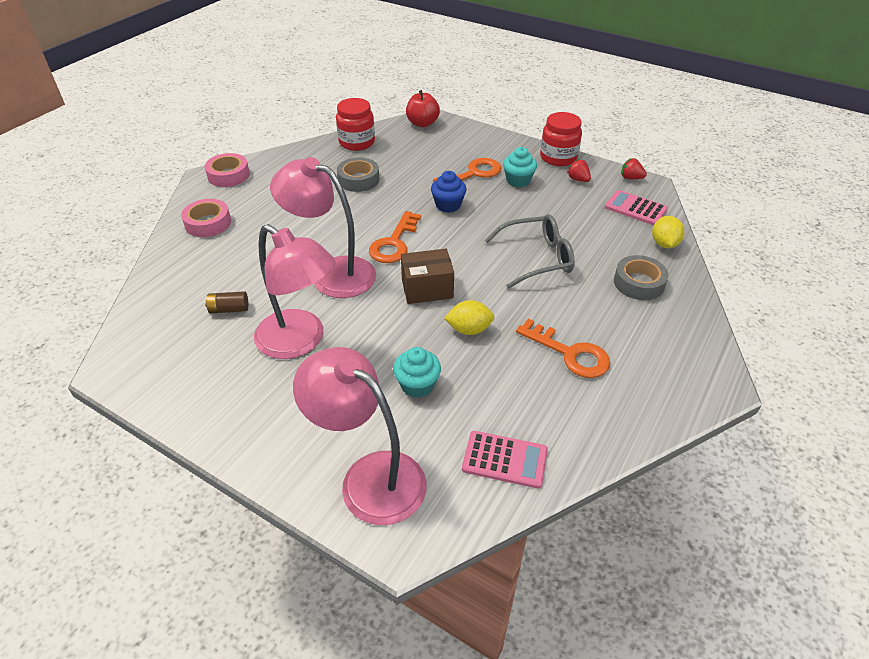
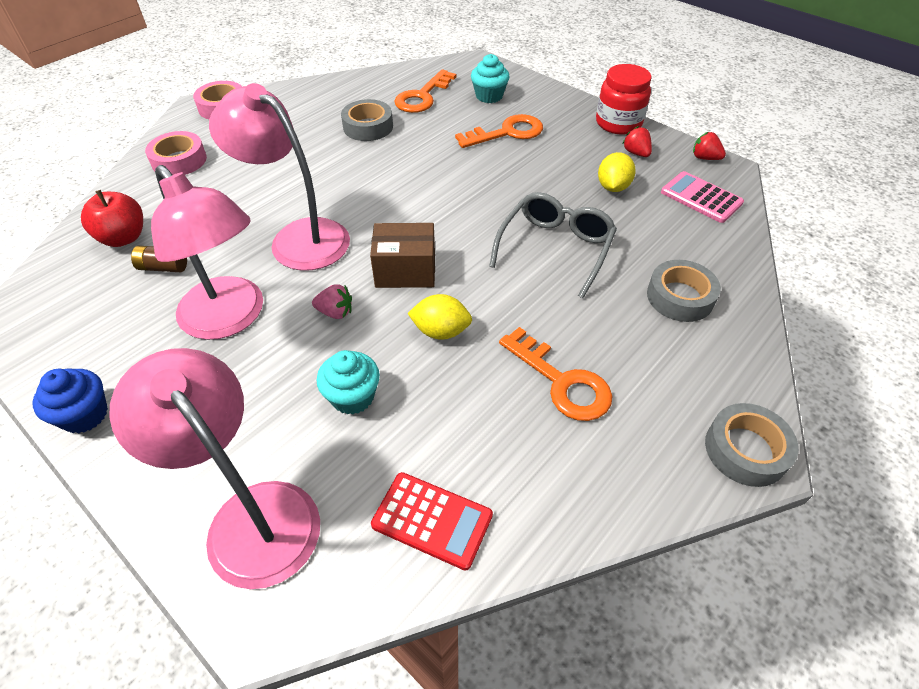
camera: 10 degrees right, 5 degrees up
(357, 142) = (381, 83): red jar -> none
(382, 326) = (335, 312): none -> pink strawberry
(394, 243) = (384, 208): orange key -> orange key (422, 96)
(422, 123) = (465, 67): red apple -> red apple (123, 238)
(448, 205) = (464, 168): blue cupcake -> blue cupcake (85, 415)
(504, 460) = (432, 520): pink calculator -> red calculator
(518, 181) = (560, 147): turquoise cupcake -> turquoise cupcake (489, 96)
(537, 258) = (555, 248): grey glasses -> grey glasses turned 60 degrees counterclockwise
(664, 244) = (727, 248): yellow lemon -> yellow lemon (613, 187)
(710, 381) = (746, 450): none -> grey tape

